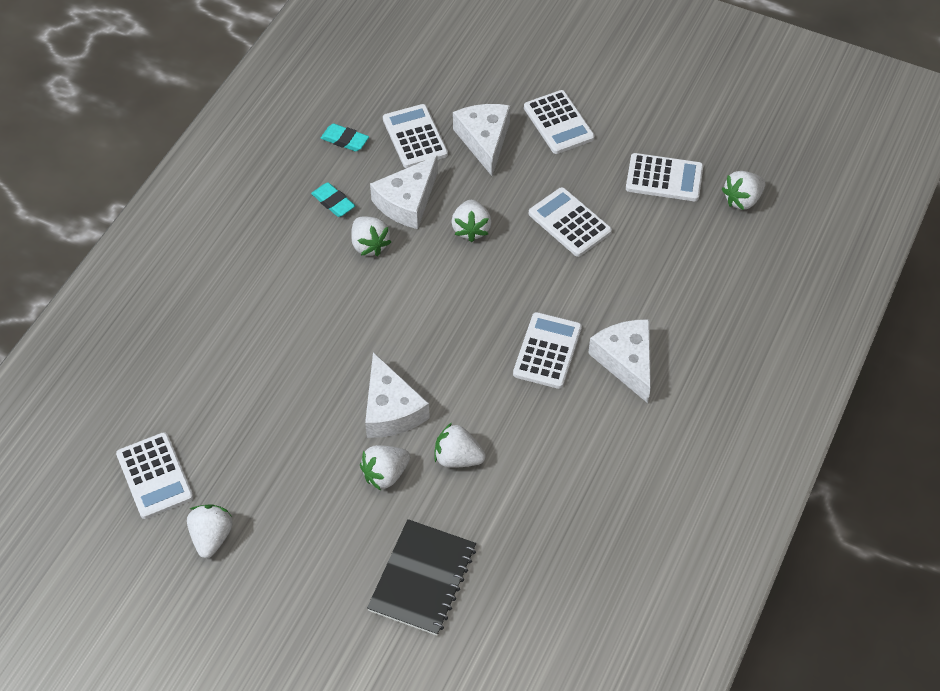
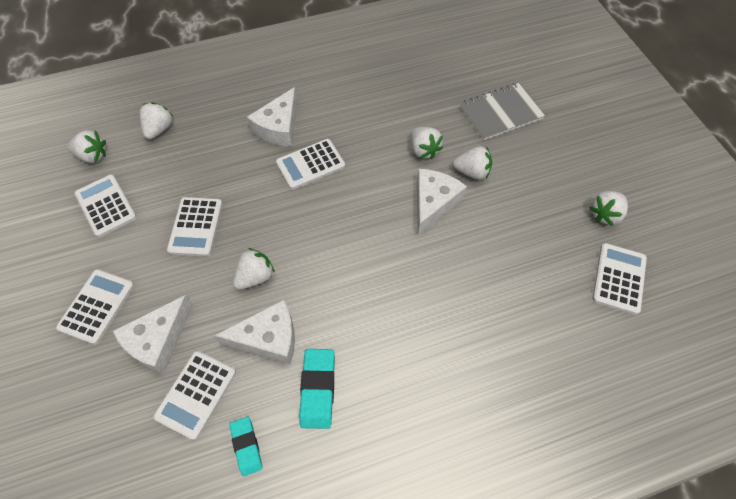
camera: 135 degrees left, 5 degrees up
(333, 202) = (317, 389): turquoise eraser -> turquoise eraser, size x1.52
(369, 245) = (331, 326): white strawberry -> white strawberry (159, 129)
(422, 578) = (501, 113): black notebook -> grey notebook

